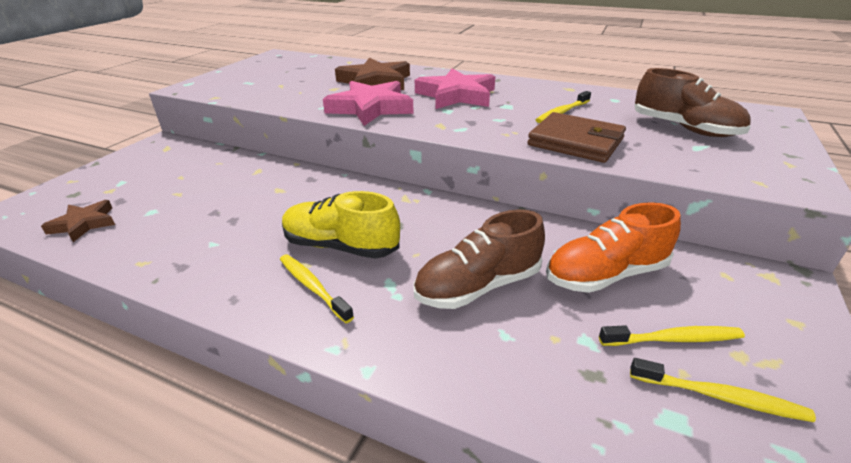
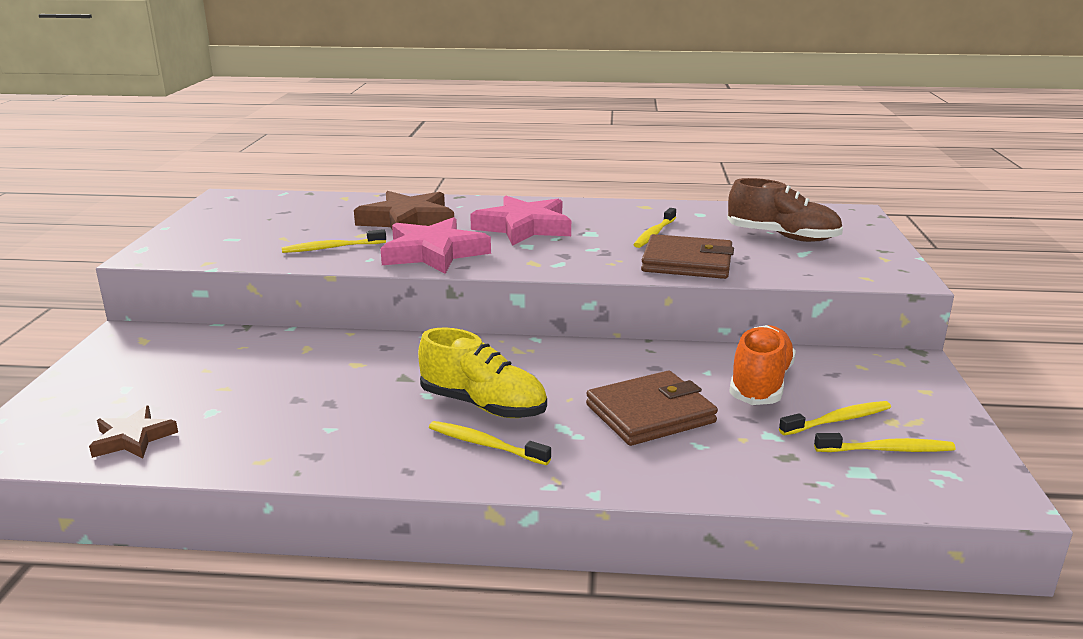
camera: 20 degrees left, 10 degrees down
(304, 96) = (332, 248): none -> yellow toothbrush
(341, 246) = (483, 405): yellow shoe -> yellow shoe turned 150 degrees counterclockwise
(478, 286) = (650, 414): brown shoe -> brown wallet
(605, 274) = (760, 384): orange shoe -> orange shoe turned 150 degrees clockwise

